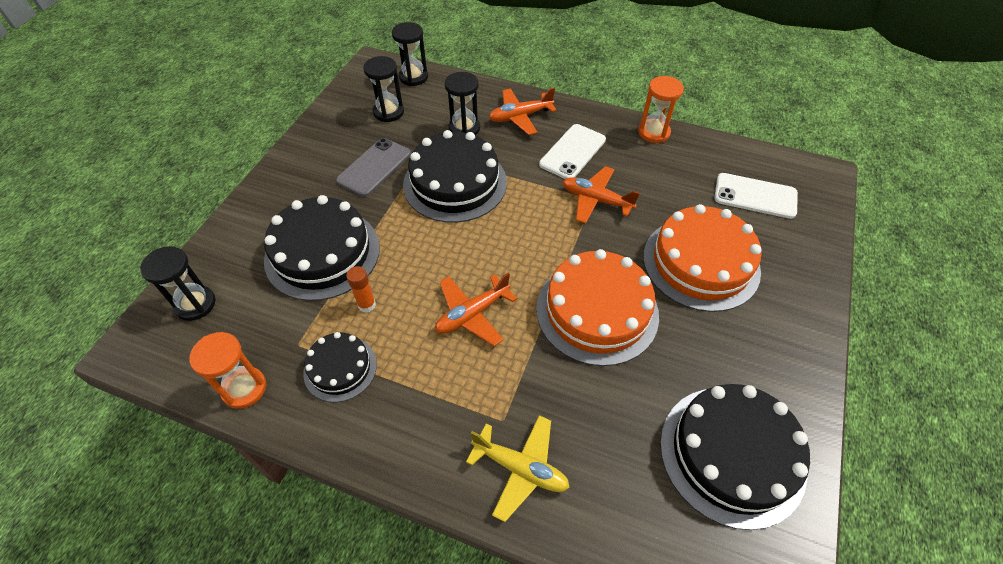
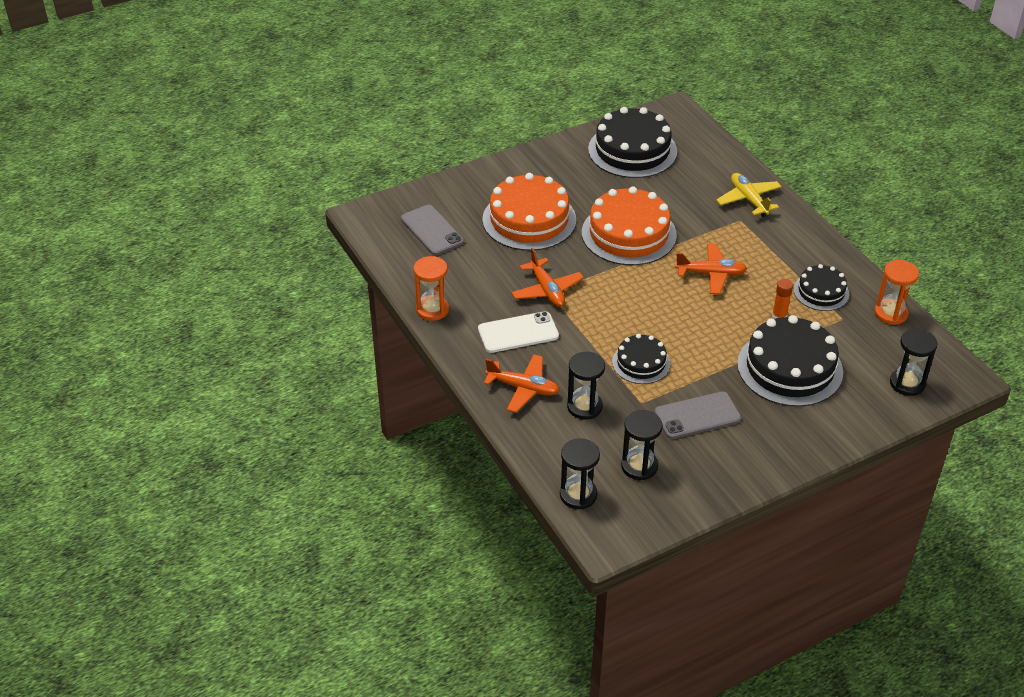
camera: 140 degrees left, 10 degrees down
(455, 183) = (641, 363): black cake -> black cake, size x0.56
(755, 196) = (432, 230): white phone -> grey phone

